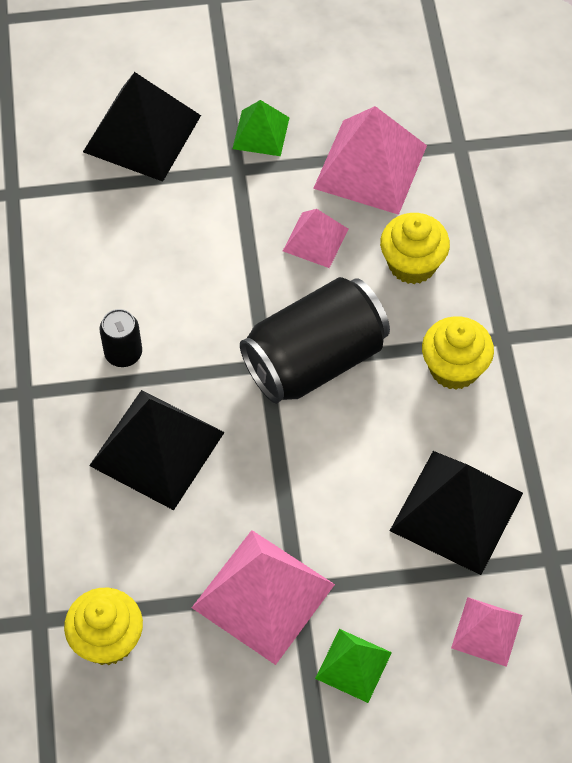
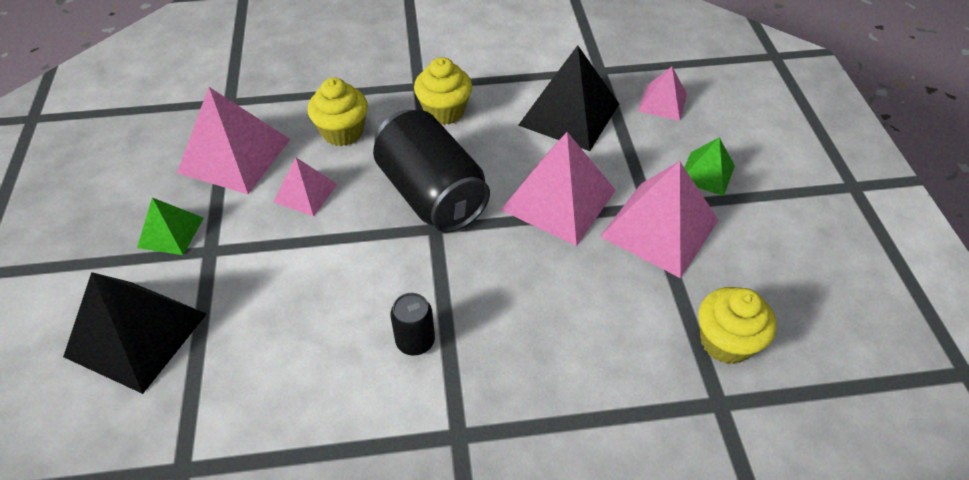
camera: 90 degrees left, 10 degrees down
(157, 449) = (523, 309): black pyramid -> none
(307, 490) = (558, 200): none -> pink pyramid

